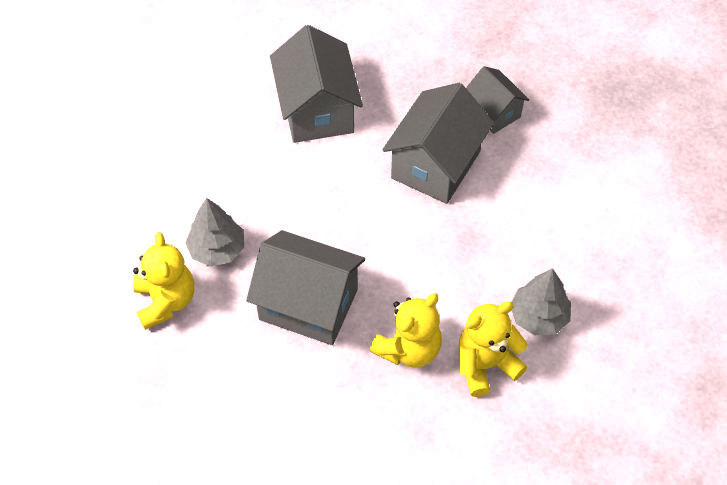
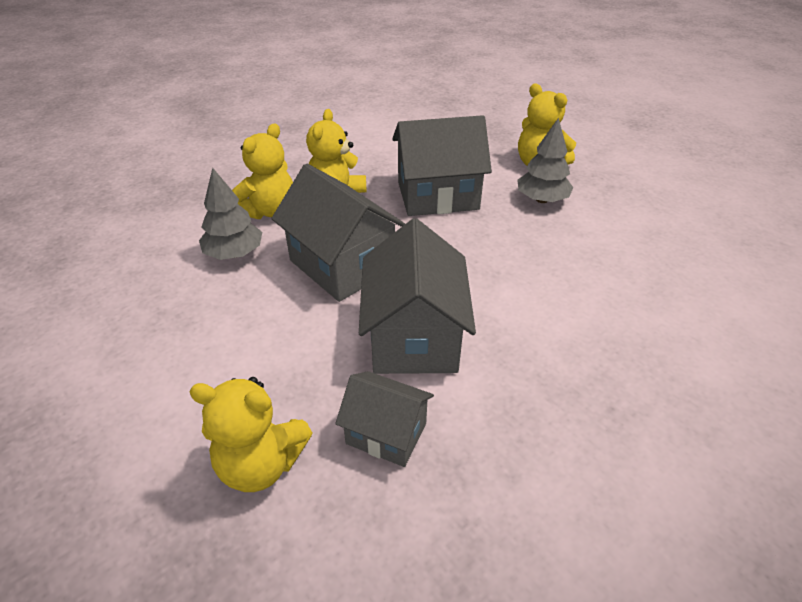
camera: 150 degrees right, 15 degrees down
(317, 110) = (591, 337): grey house -> grey house (342, 265)
(574, 128) = (261, 464): none -> yellow teddy bear

